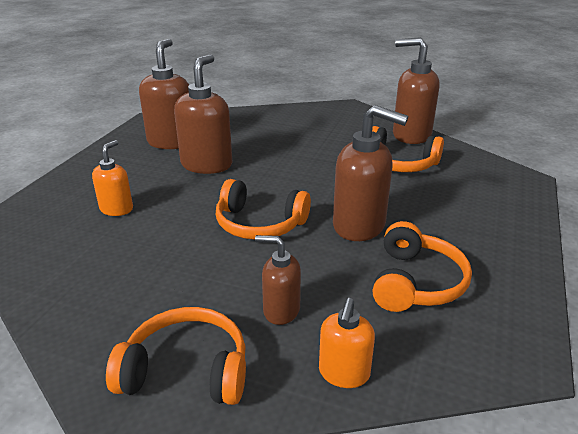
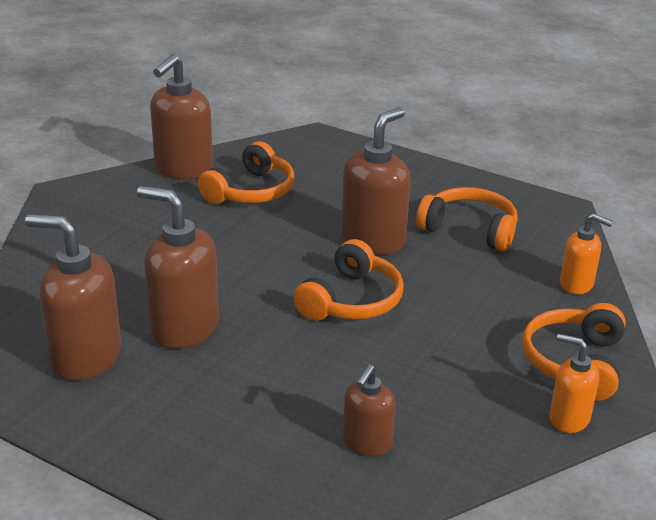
camera: 80 degrees left, 0 degrees up
(117, 209) = (279, 411): orange soap dispenser -> orange soap dispenser (568, 418)
(281, 310) = (500, 304): brown soap dispenser -> brown soap dispenser (367, 443)

